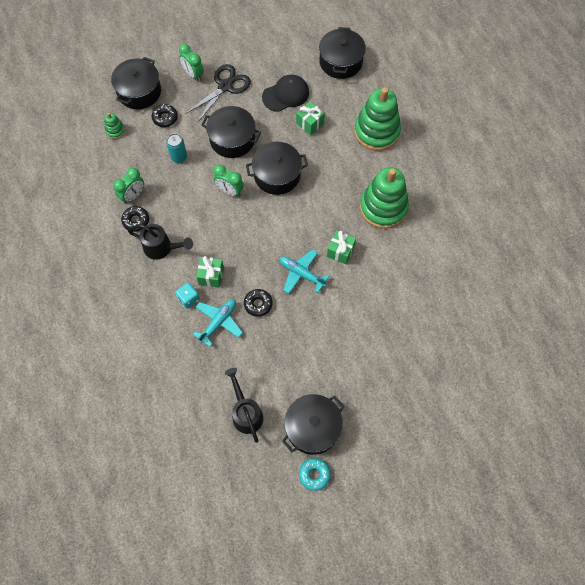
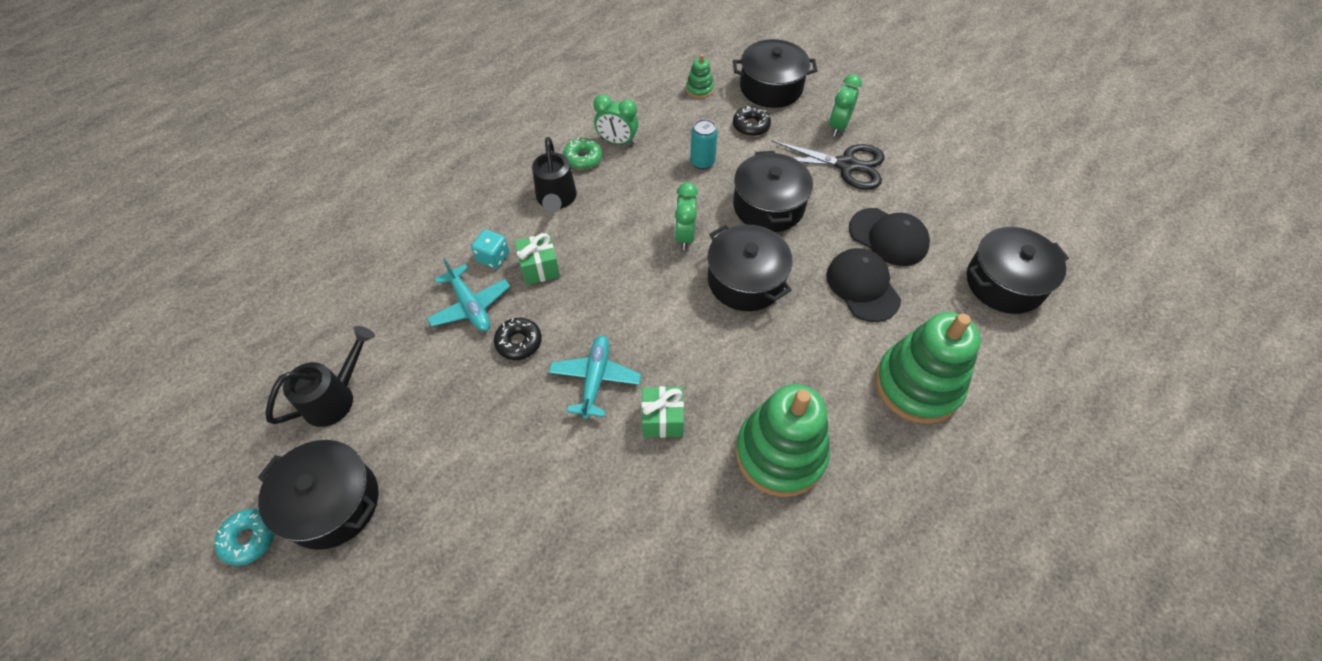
camera: 65 degrees right, 10 degrees down
(136, 220) = (583, 158): black donut -> green donut
(218, 322) = (470, 306): turquoise plane -> turquoise plane turned 45 degrees clockwise
(310, 123) = (862, 286): green gift -> black cap

